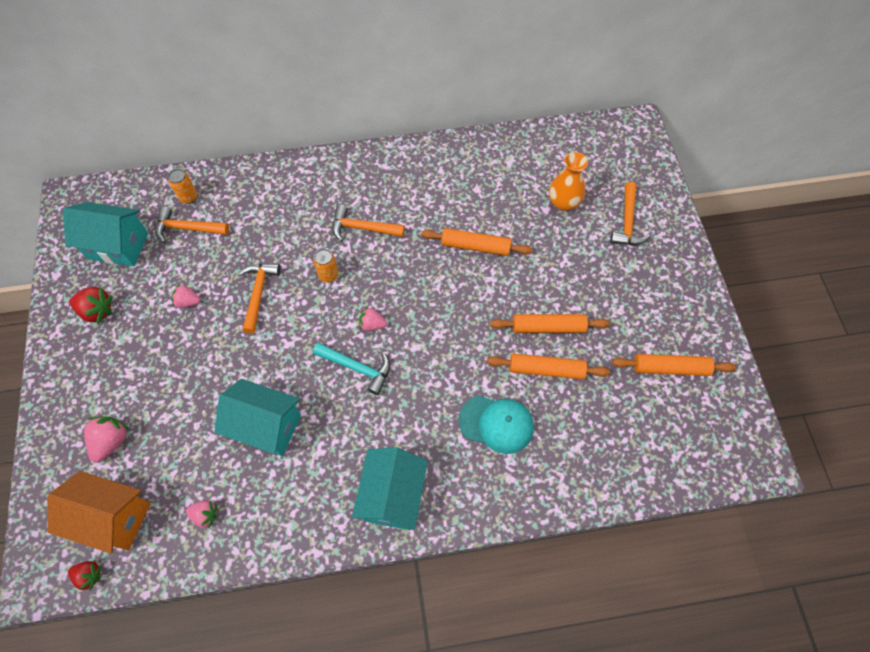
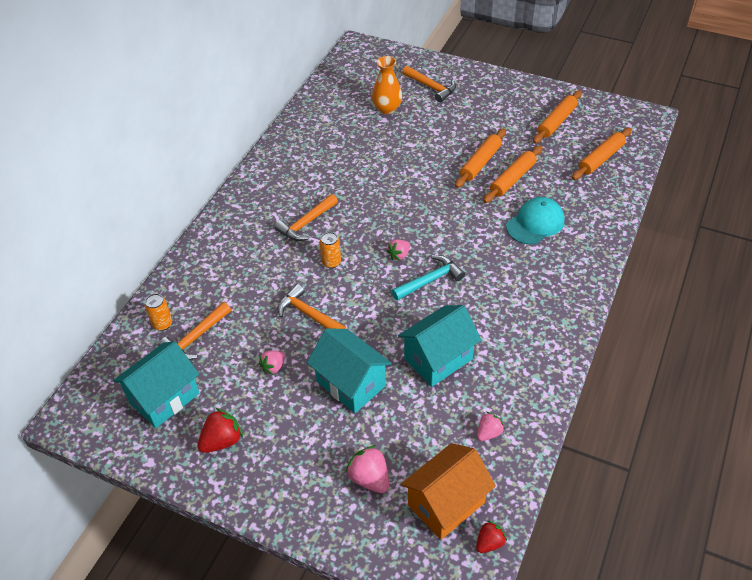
camera: 55 degrees left, 15 degrees down
(393, 496) = (552, 305): turquoise house -> turquoise house (351, 384)
(475, 246) = (382, 168): orange rolling pin -> orange rolling pin (601, 159)

